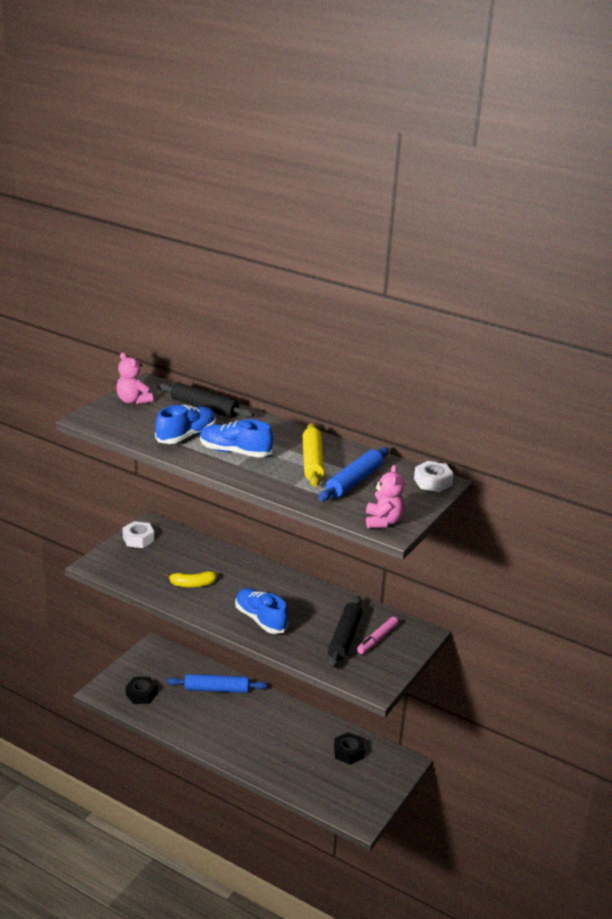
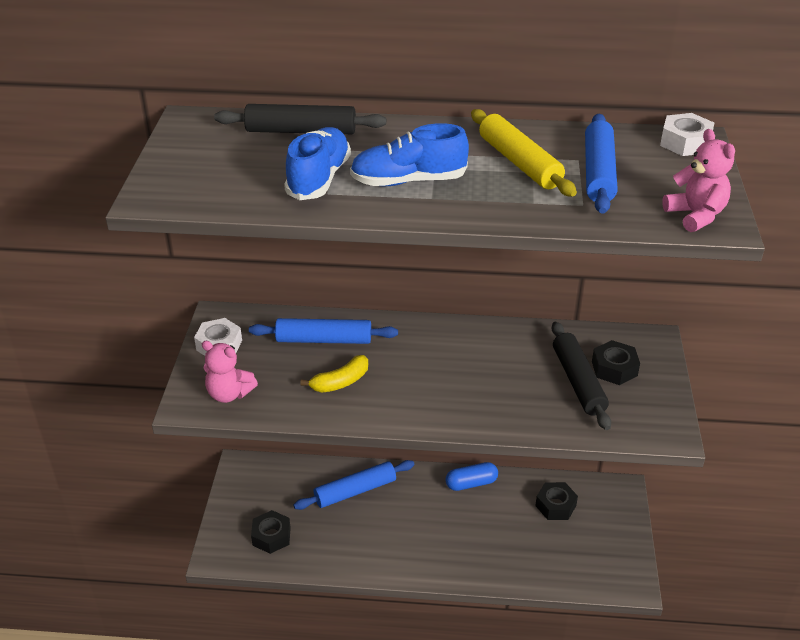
camera: 25 degrees left, 10 degrees up
(133, 401) = (192, 150): pink teddy bear -> pink teddy bear (229, 394)
(204, 558) = (324, 340): none -> blue rolling pin
(260, 619) = (463, 397): blue shoe -> none
(300, 715) = (471, 483): none -> blue capsule
(377, 639) = (614, 368): pink marker -> black nut

